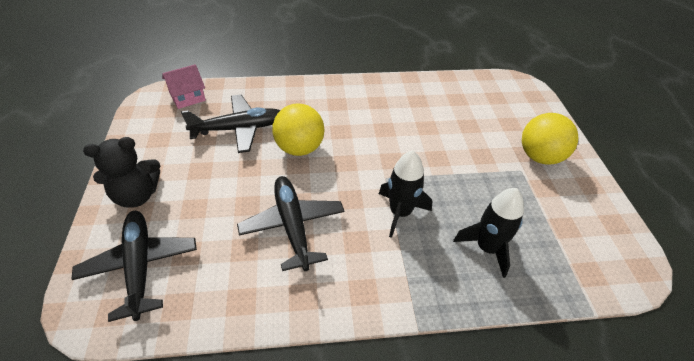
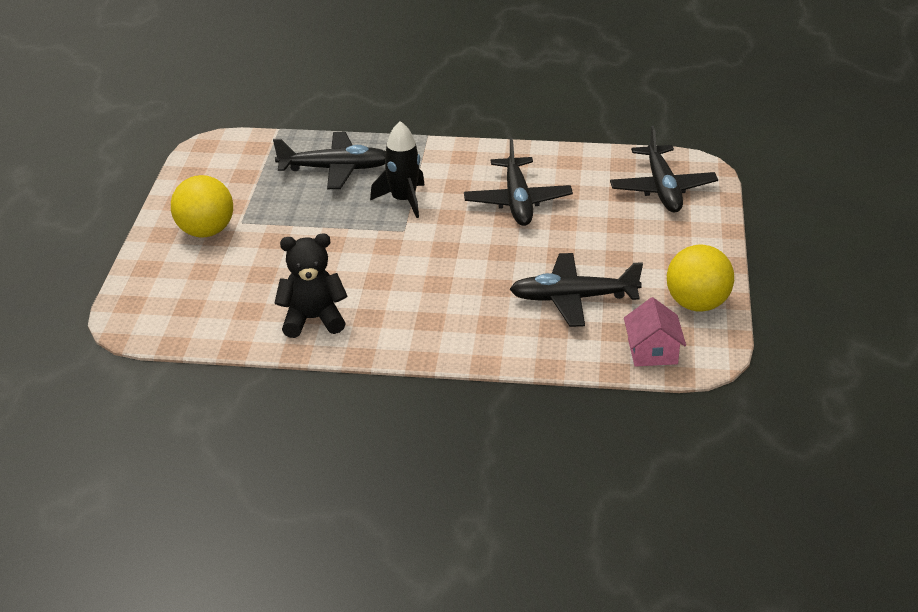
camera: 165 degrees left, 10 degrees down
(137, 195) = (685, 240): black teddy bear -> black teddy bear (313, 319)
(187, 97) = (652, 352): pink house -> pink house turned 75 degrees counterclockwise
(299, 148) = (496, 268): yellow ball -> yellow ball (697, 304)
(487, 248) = (335, 169): black rocket -> black plane

